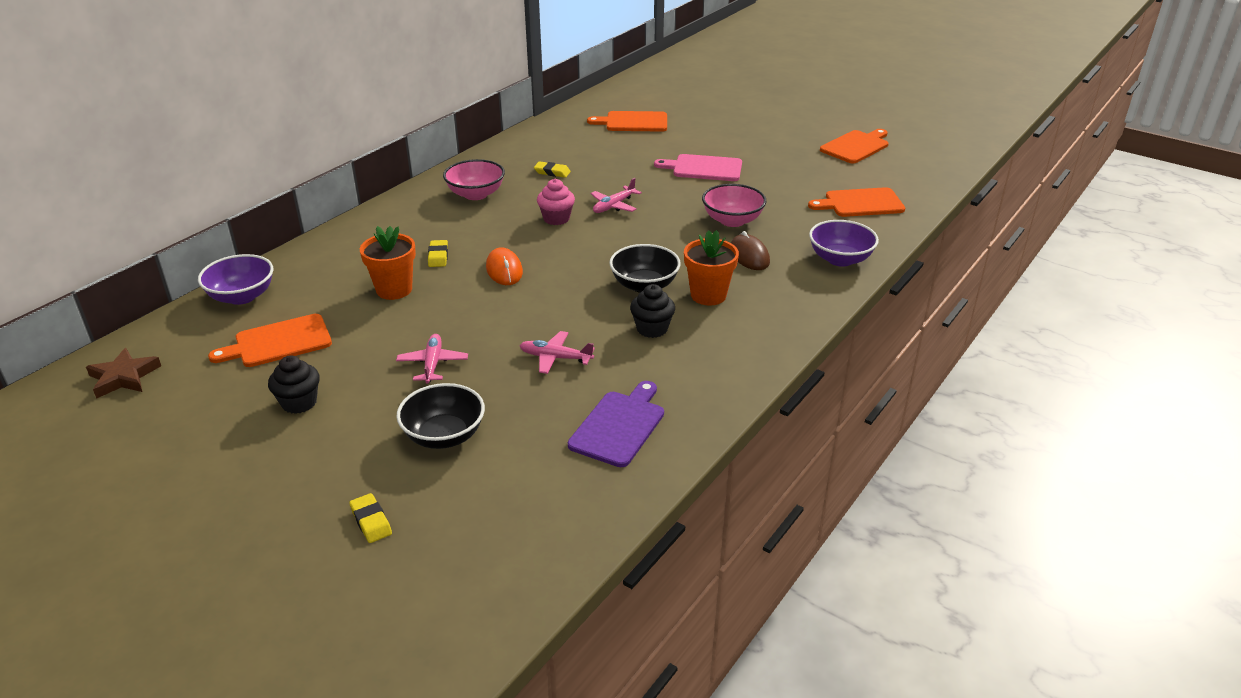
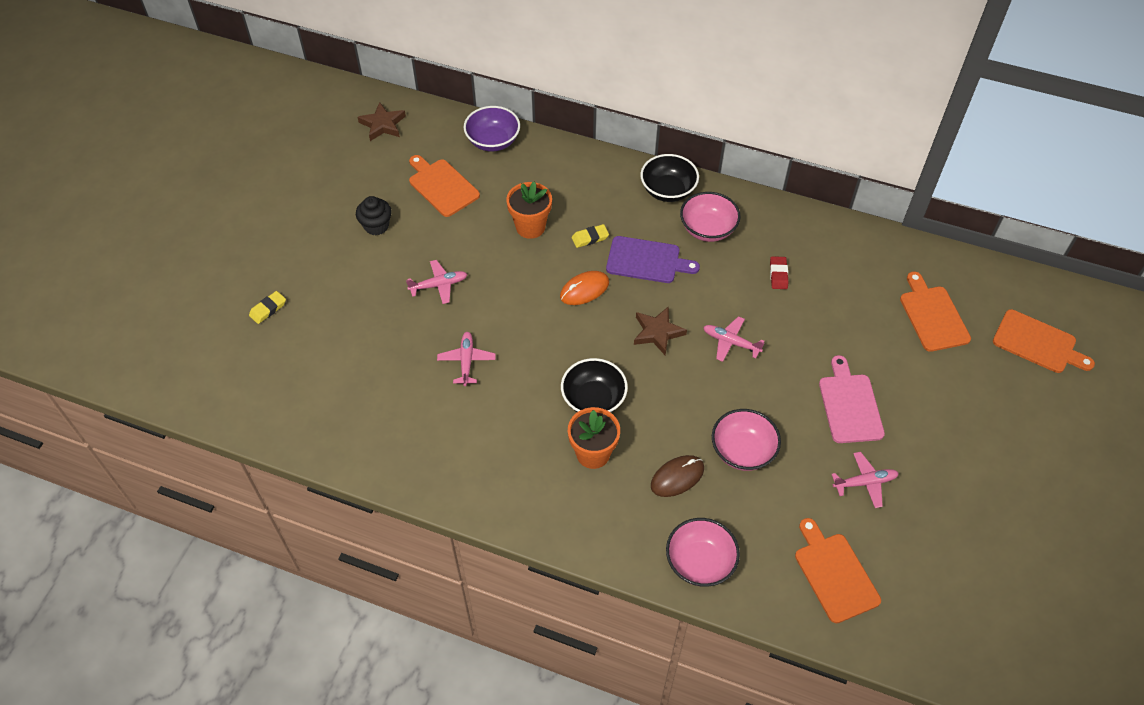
camera: 75 degrees right, 20 degrees up
(444, 436) = (358, 320): black bowl -> black bowl (668, 190)
(552, 172) = (778, 274): yellow eraser -> red eraser
(556, 218) = (687, 303): pink cupcake -> none
(582, 239) = (657, 332): none -> brown star
(619, 426) = (390, 425): purple cutting board -> purple cutting board (646, 260)
(652, 329) = (526, 419): black cupcake -> none
(779, 176) = (864, 482): none -> pink plane
(840, 259) = (700, 562): purple bowl -> pink bowl
(856, 146) = (987, 558): orange cutting board -> orange cutting board (1037, 343)

